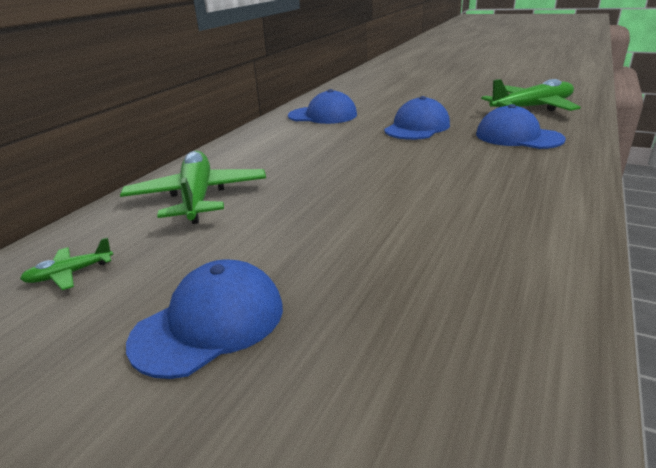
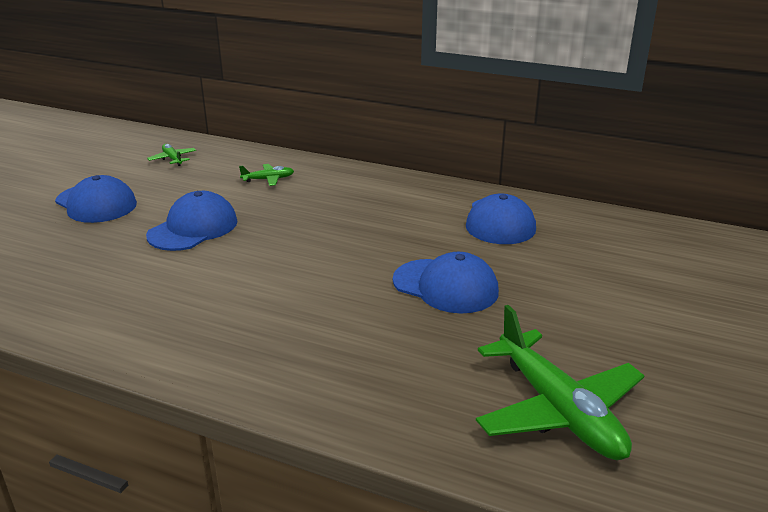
camera: 85 degrees right, 0 degrees up
(198, 197) = (268, 179): green plane -> green plane, size x0.44
(518, 137) = (396, 365): blue cap -> blue cap (193, 228)

